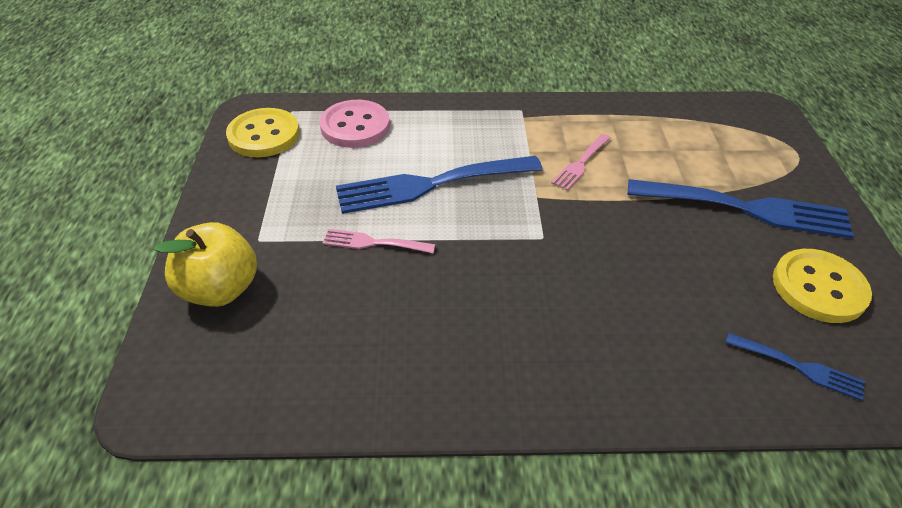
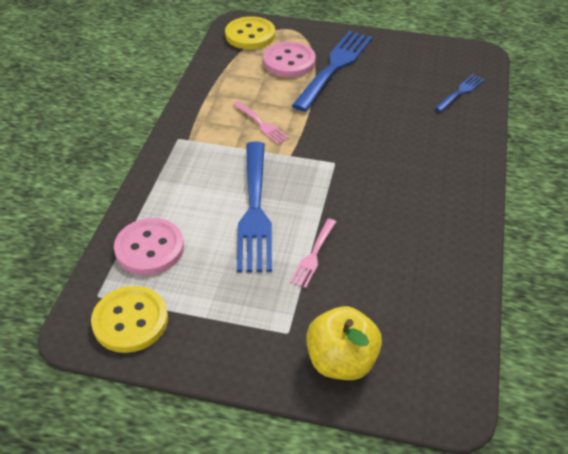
camera: 75 degrees left, 0 degrees up
(723, 165) = (289, 61): none -> pink button
(818, 288) = (406, 65): yellow button -> yellow button (250, 35)

